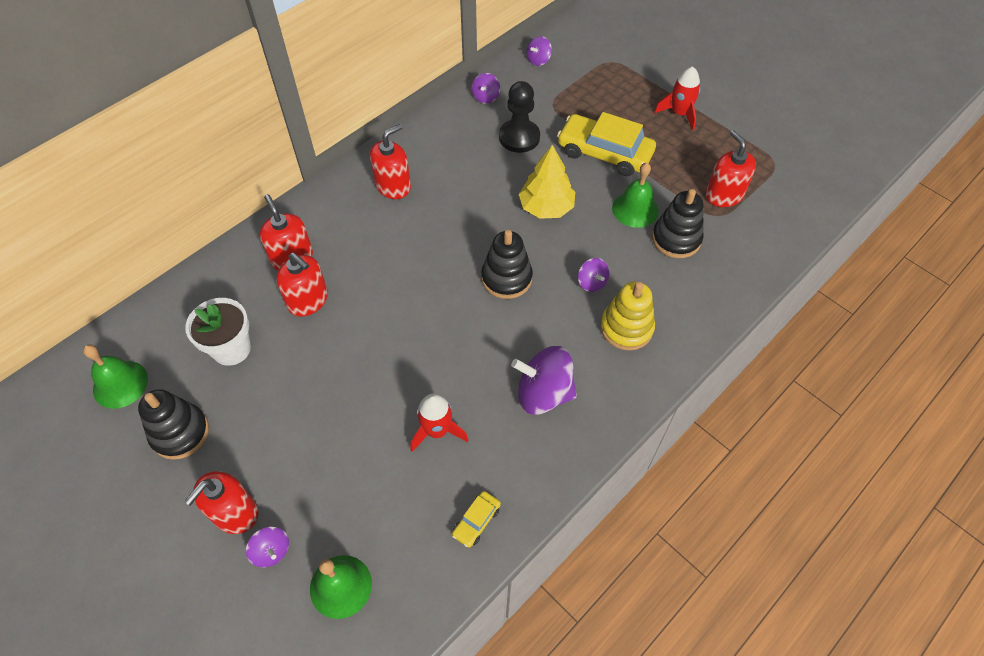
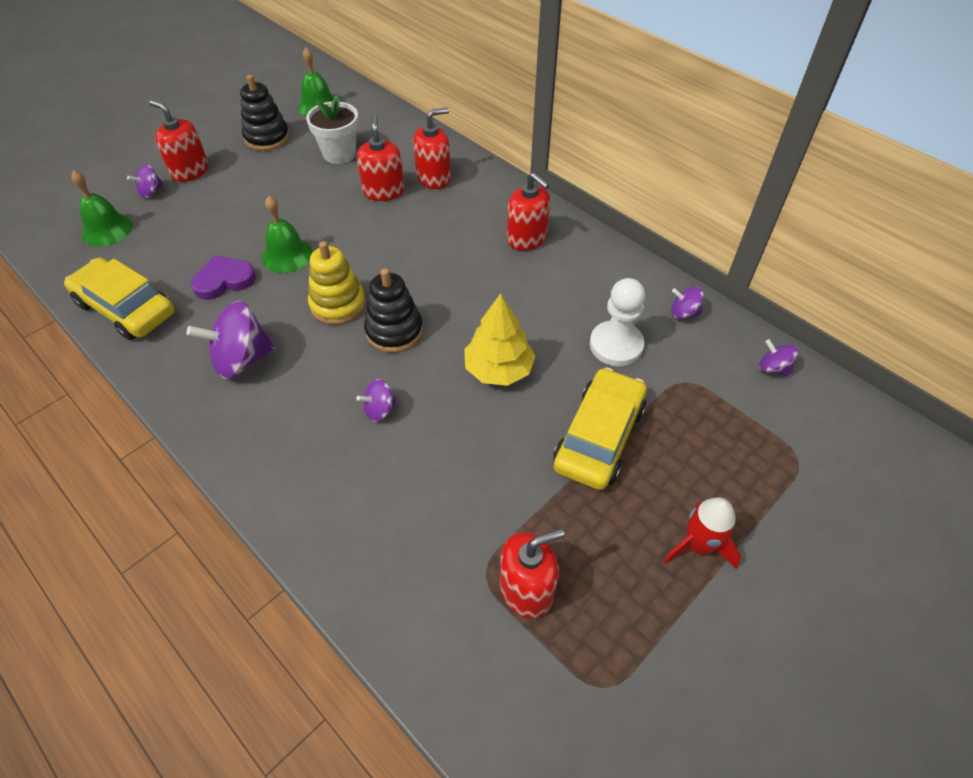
camera: 90 degrees right, 5 degrees down
(308, 300) = (383, 191): red soap dispenser -> red soap dispenser turned 135 degrees clockwise
(437, 431) = (224, 280): red rocket -> purple heart
(476, 521) = (126, 308): yellow car -> yellow car, size x2.22
(519, 137) = (616, 345): black pawn -> white pawn
(543, 393) = (242, 359): purple spinning top -> purple spinning top turned 120 degrees counterclockwise
(626, 328) = (309, 440): yellow stacking toy -> yellow stacking toy (338, 304)
(635, 209) = (496, 466): green bell -> green bell (287, 255)
(676, 239) = (442, 511): black stacking toy -> none

